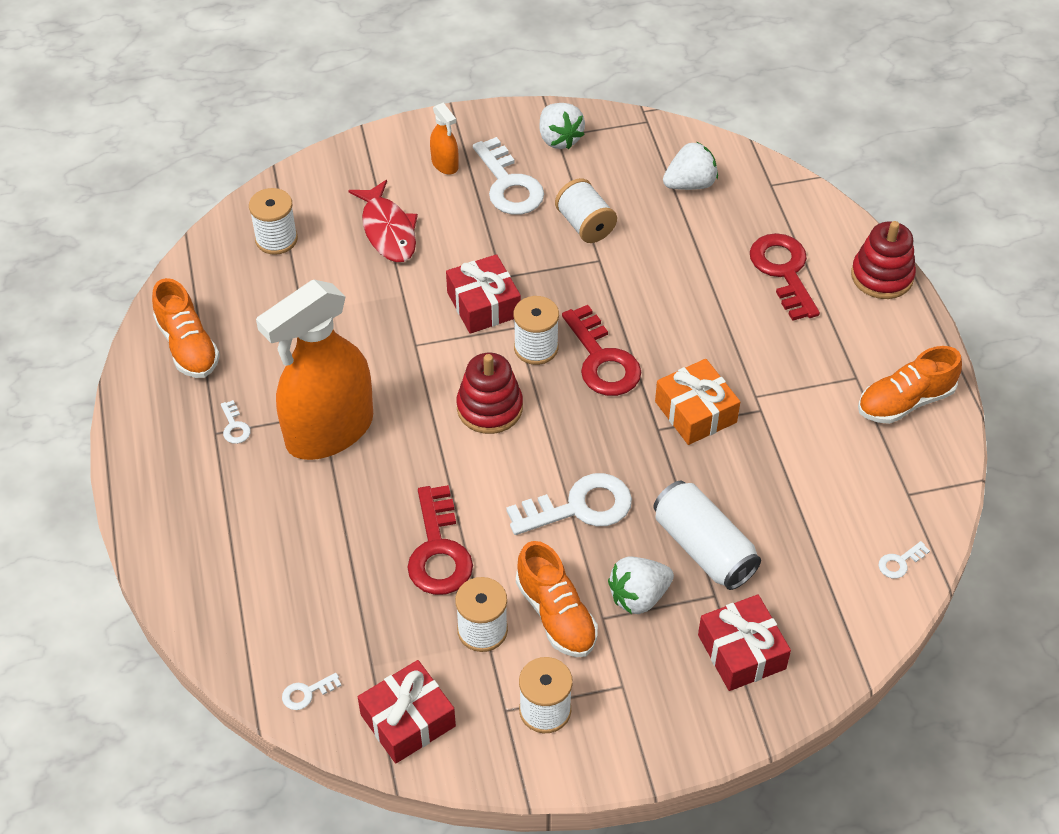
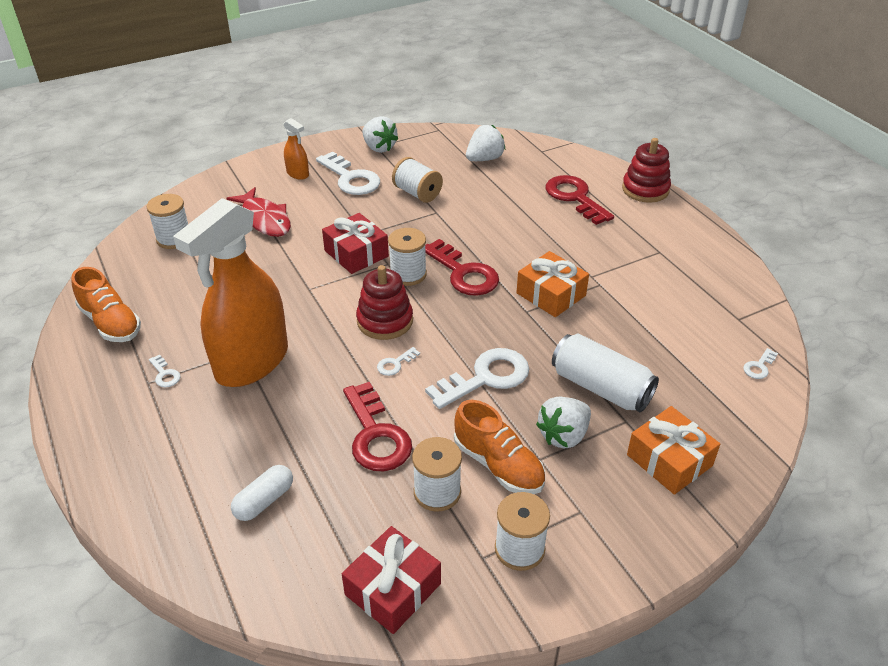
camera: 15 degrees left, 10 degrees down
(306, 693) = (285, 587): white key -> white key (395, 364)
(307, 599) = (264, 501): none -> white capsule
(741, 652) = (669, 460): red gift -> orange gift
(905, 402) = (703, 260): orange shoe -> none

